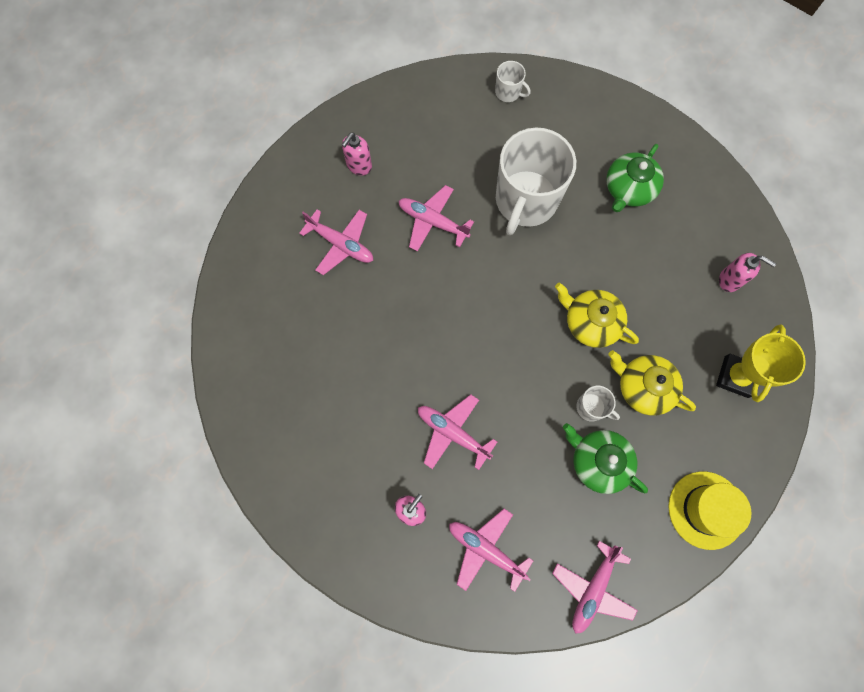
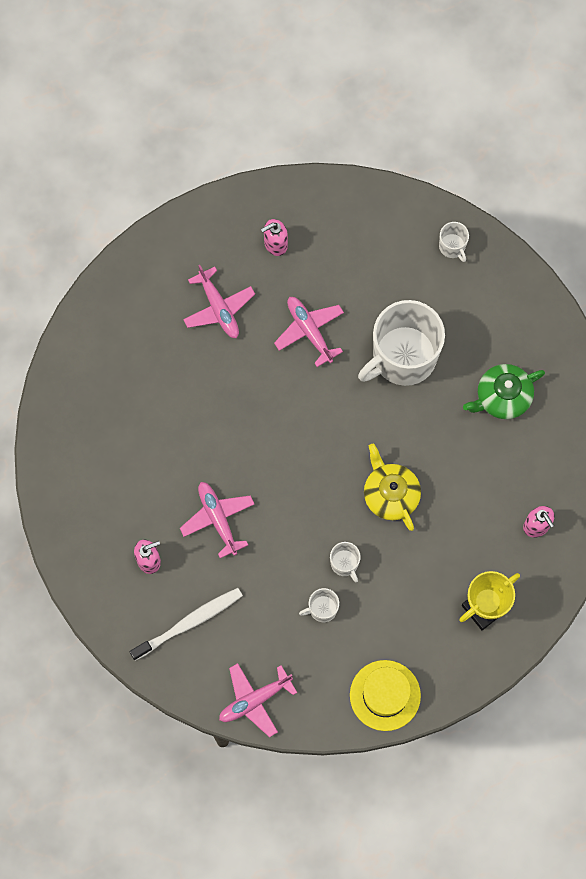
camera: 30 degrees right, 0 degrees up
(485, 549) = (189, 623): pink plane -> white toothbrush
(598, 461) = (322, 609): green teapot -> white mug
(643, 387) = (399, 572): yellow teapot -> none

